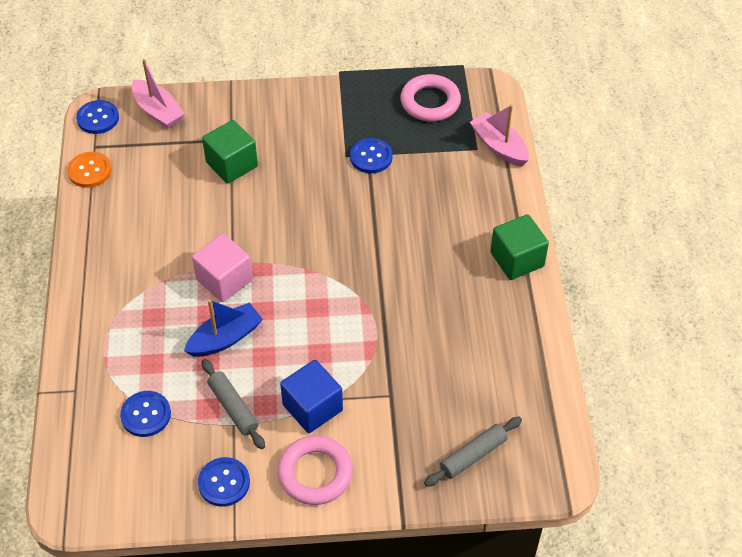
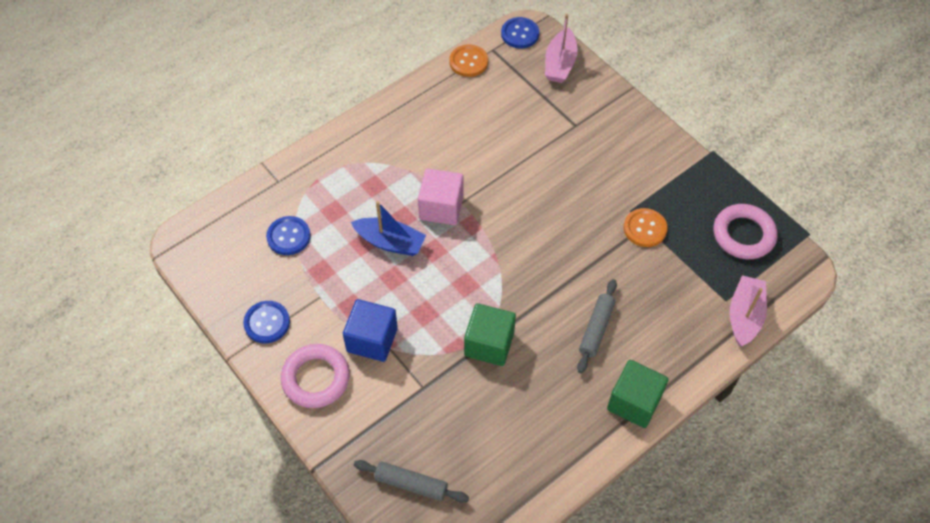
camera: 55 degrees right, 5 degrees up
(232, 164) = (552, 142): green cube -> green cube (489, 344)
(233, 407) = (334, 287): grey rolling pin -> grey rolling pin (596, 329)
(371, 157) = (645, 228): blue button -> orange button

